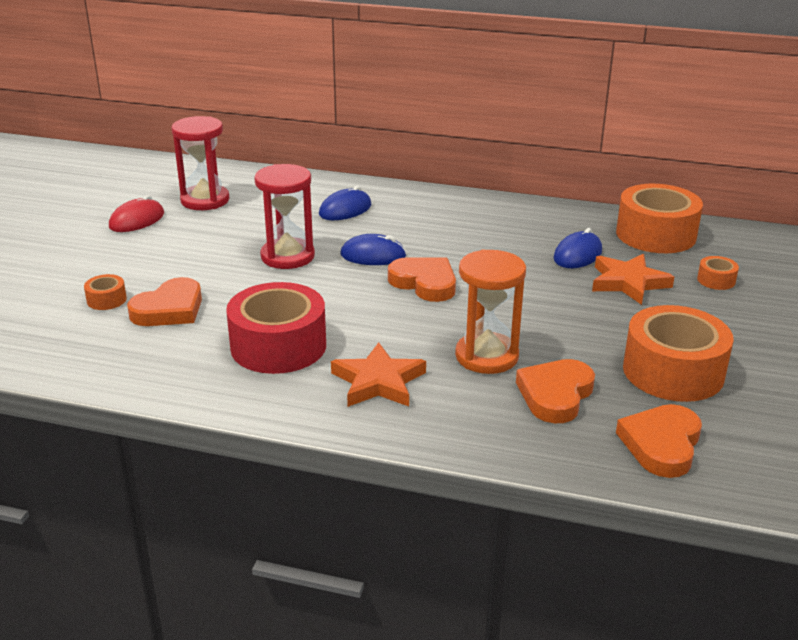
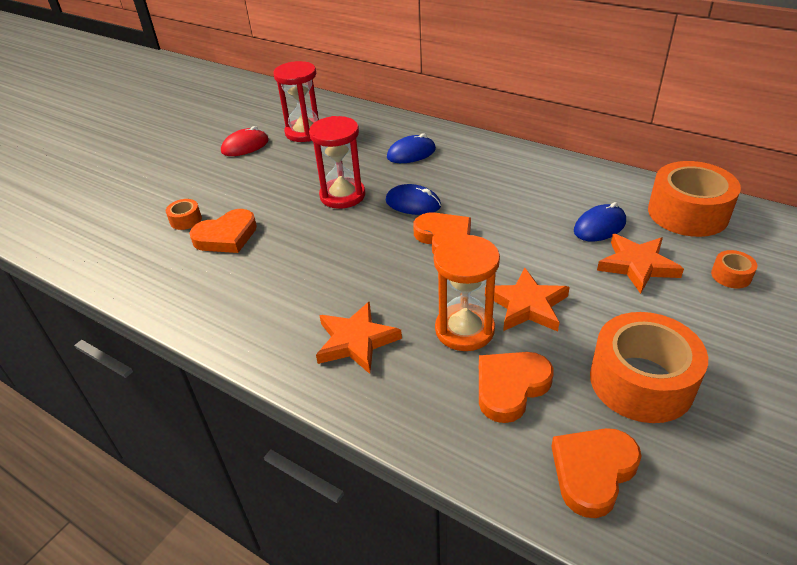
camera: 20 degrees right, 10 degrees up
(278, 346) = (292, 287): red tape -> none
(538, 328) = (527, 305): none -> orange star

